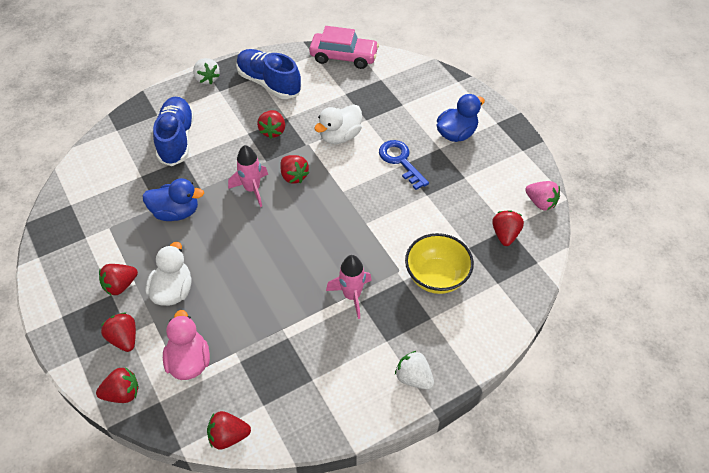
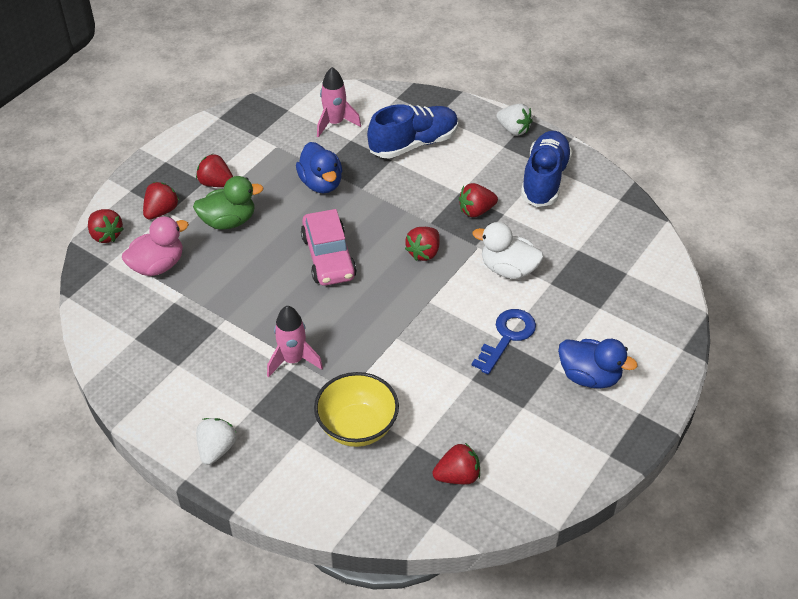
camera: 65 degrees right, 5 degrees down
(173, 291) = (228, 221): white duck -> green duck
(207, 79) = (513, 129): white strawberry -> white strawberry turned 90 degrees counterclockwise
(228, 436) = (92, 325): red strawberry -> none
(252, 189) = (385, 227): pink rocket -> pink rocket (335, 123)
(344, 56) = (637, 226): pink car -> pink car (328, 257)
(540, 202) = (532, 500): pink strawberry -> none

